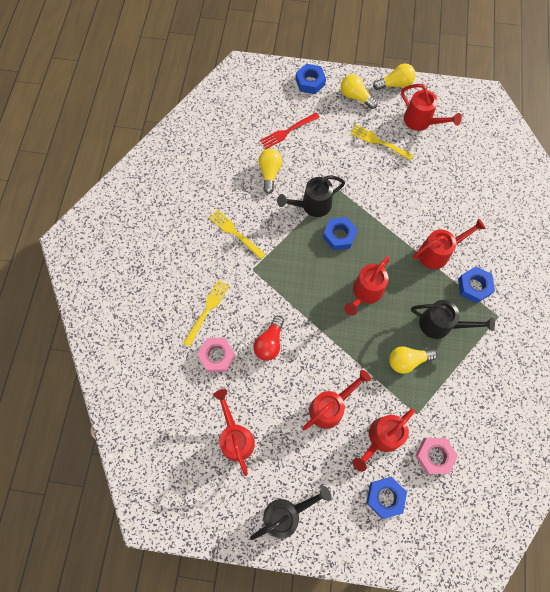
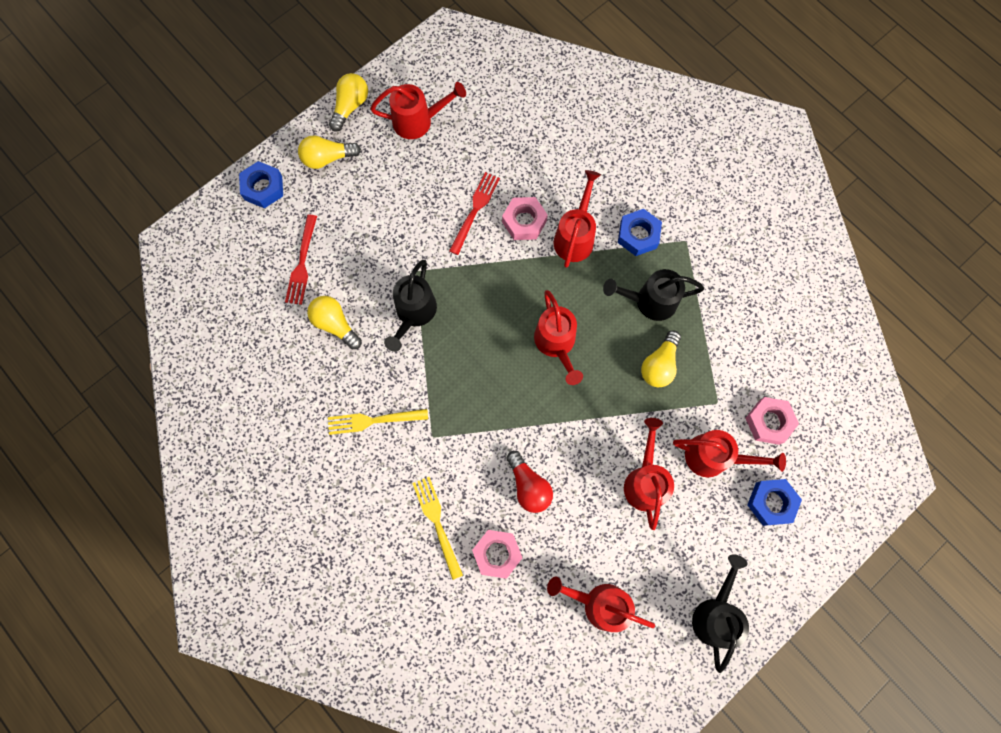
camera: 50 degrees left, 5 degrees up
(339, 236) = (472, 315): blue nut -> none
(379, 142) = (403, 183): yellow fork -> none
(381, 438) = (714, 457): red watering can -> red watering can turned 75 degrees counterclockwise
(400, 189) = (475, 210): none -> red fork
(419, 219) = (524, 221): none -> pink nut
(440, 325) = (650, 301): black watering can -> black watering can turned 150 degrees counterclockwise

